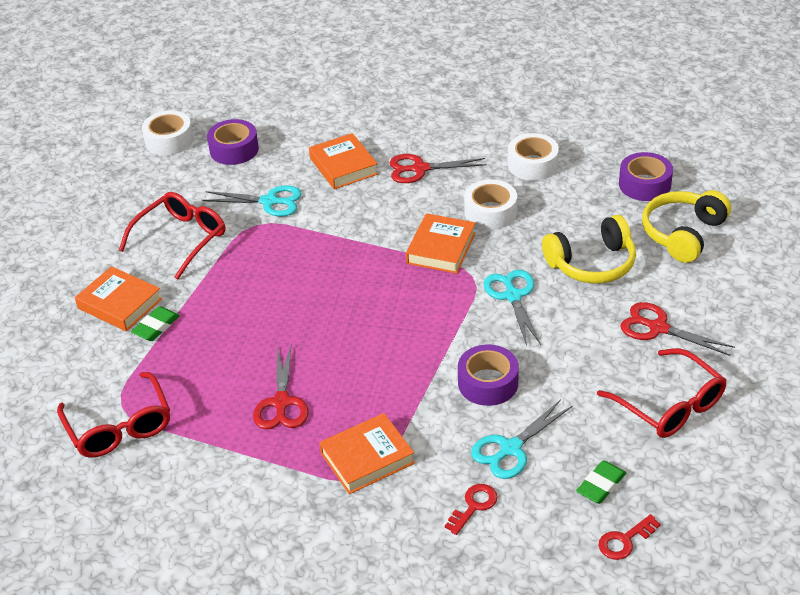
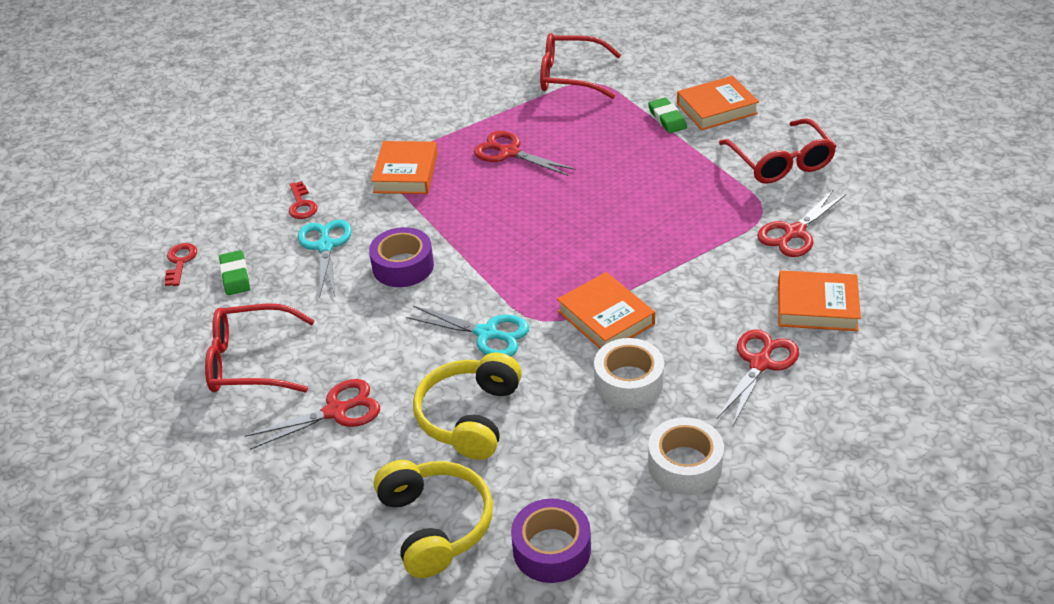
camera: 125 degrees right, 0 degrees up
(169, 140) = (972, 201): white tape -> none
(234, 149) = (917, 239): purple tape -> none
(269, 202) = (794, 232): turquoise scissors -> red scissors

